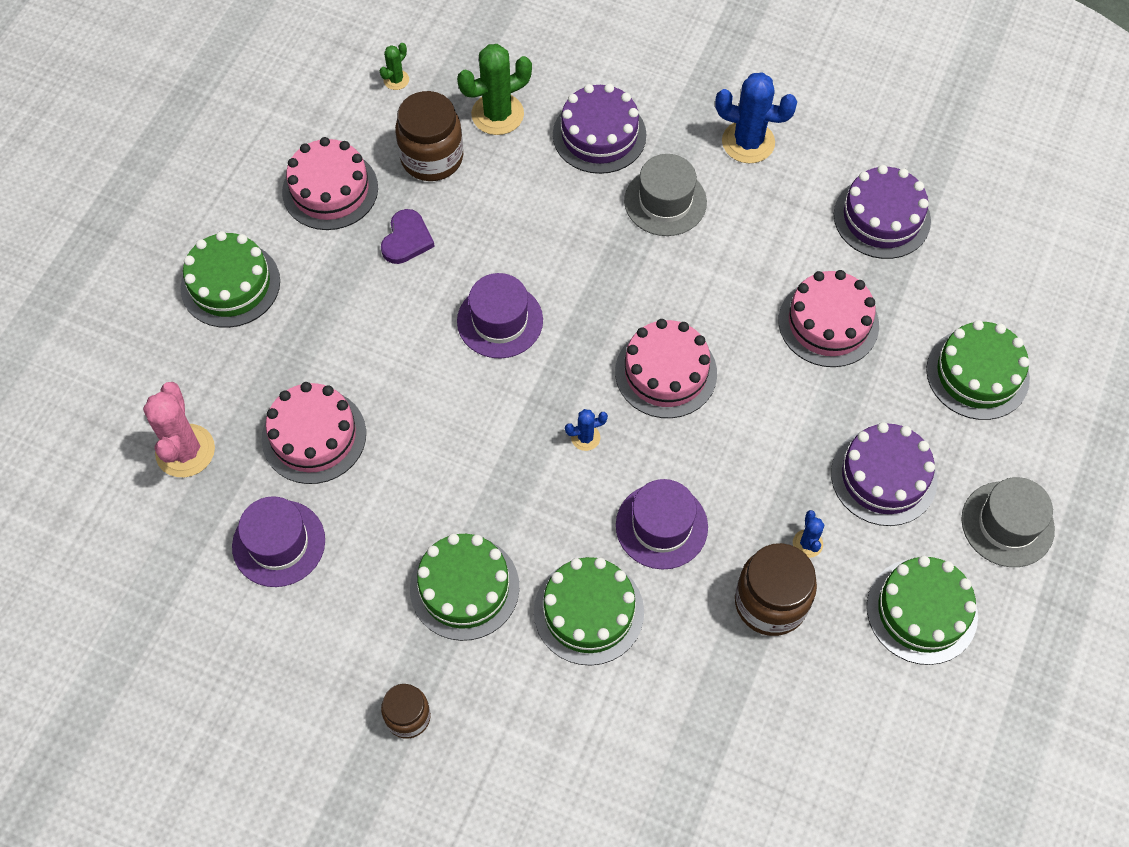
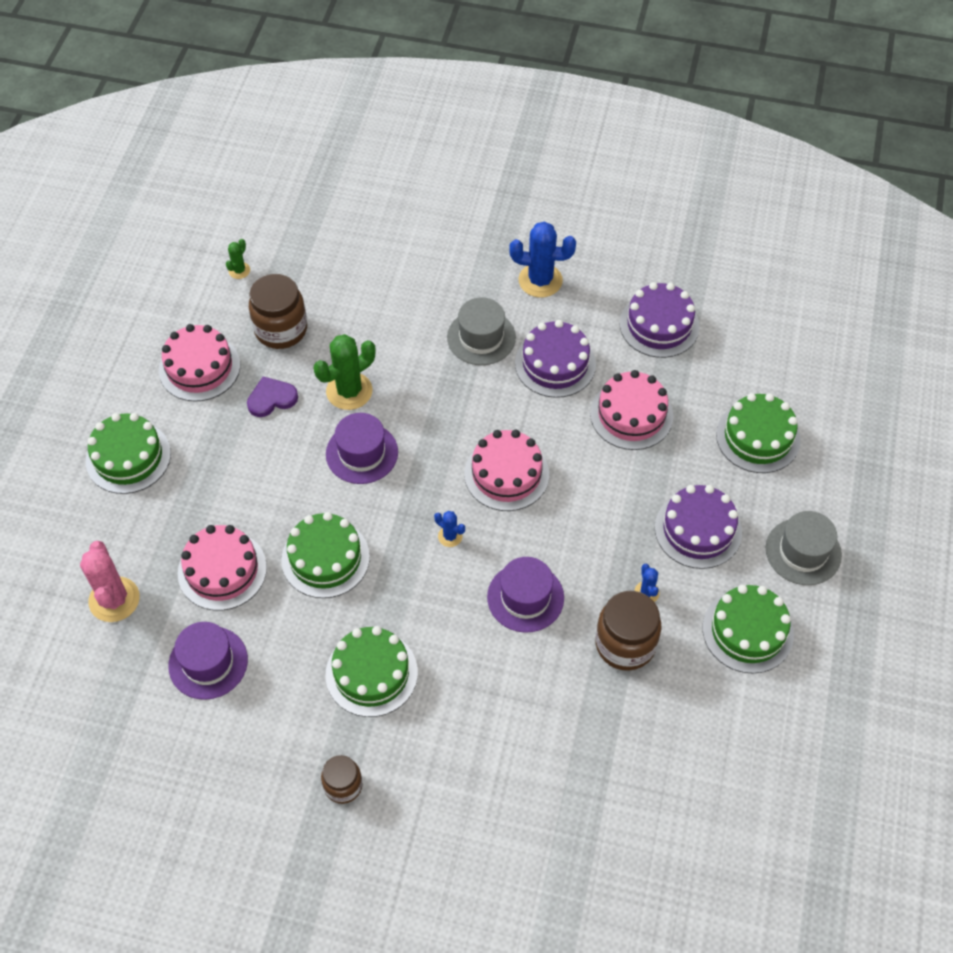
camera: 10 degrees left, 5 degrees down
(406, 239) = (271, 398): purple heart -> purple heart turned 120 degrees counterclockwise
(497, 114) = (329, 287): green cactus -> green cactus (349, 391)
(585, 437) = (450, 536): blue cactus -> blue cactus turned 60 degrees clockwise
(588, 611) = (478, 676): green cake -> green cake (325, 558)
(599, 135) = (417, 291): purple cake -> purple cake (555, 364)

